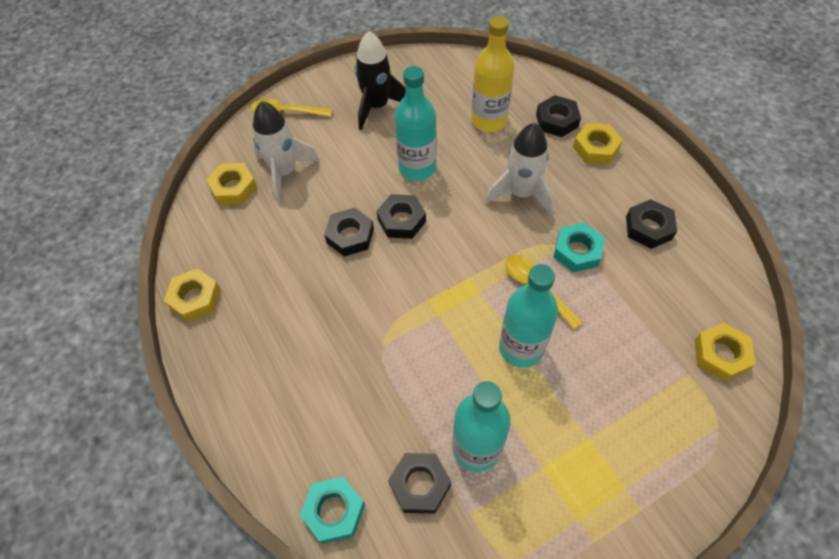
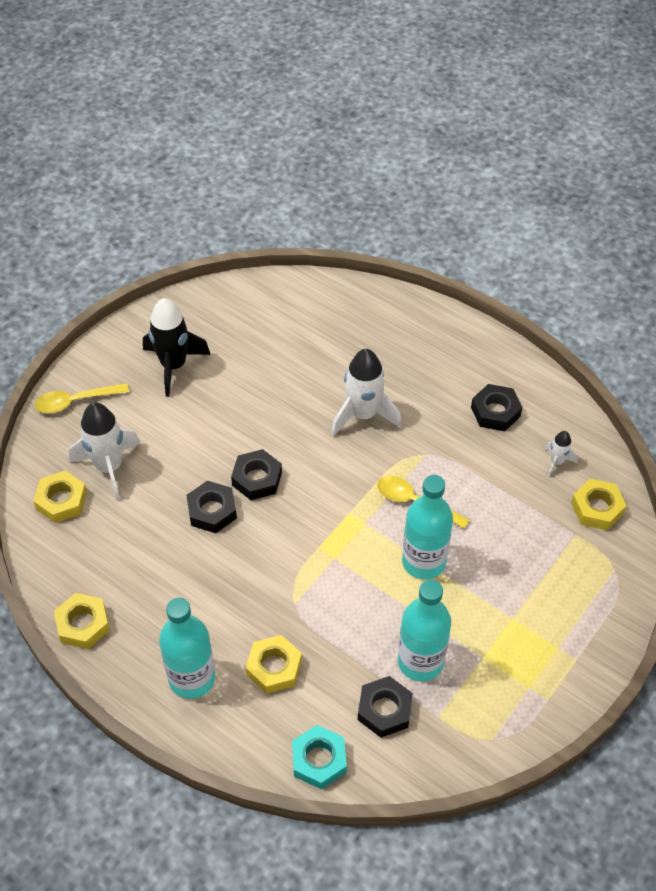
camera: 25 degrees left, 5 degrees down
(417, 168) = (248, 420): turquoise bottle -> turquoise bottle (192, 678)
(489, 121) = (299, 348): yellow bottle -> none
(557, 120) = (367, 328): black nut -> none
(577, 251) = (439, 455): turquoise nut -> none
(595, 148) = (417, 346): yellow nut -> yellow nut (274, 667)
(693, 294) = (556, 462): none -> white rocket

